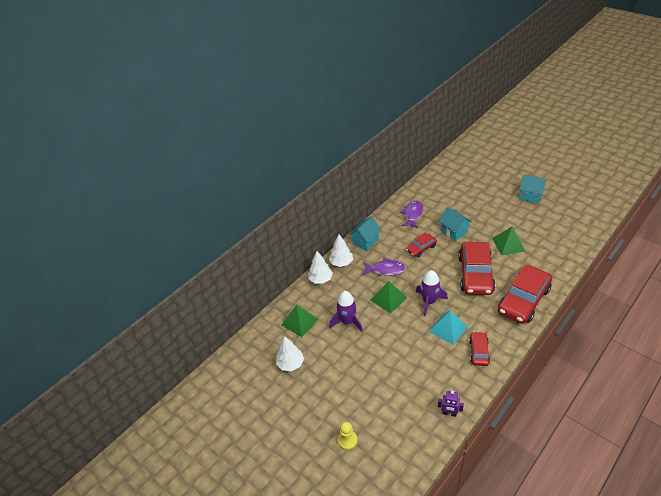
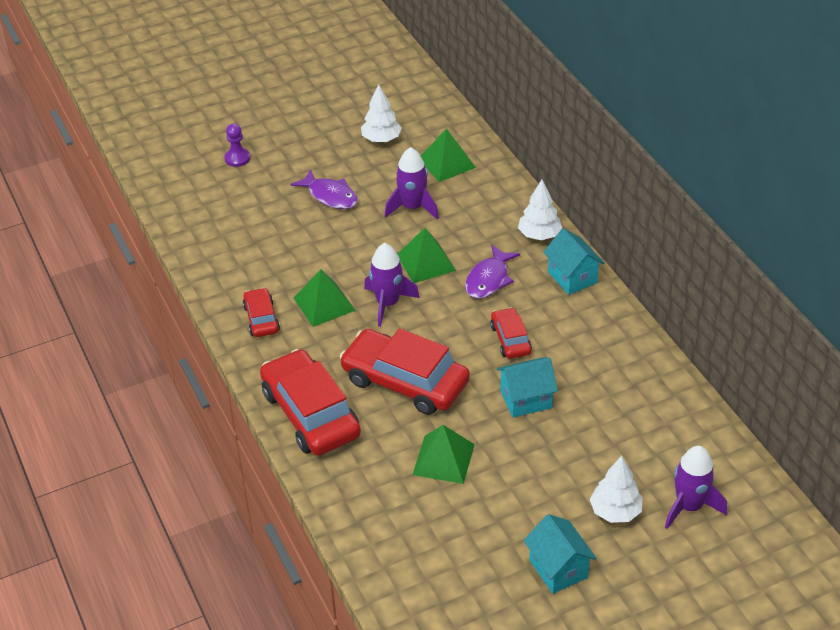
camera: 110 degrees right, 0 degrees up
(320, 279) = (517, 203): white tree -> white tree (615, 511)
(347, 440) = (237, 158): yellow pawn -> purple pawn
(413, 214) = (608, 362): purple fish -> purple fish (330, 196)
(448, 328) = (324, 304): turquoise pyramid -> green pyramid
(449, 413) = (199, 252): purple robot -> none
(471, 174) = (689, 506): none -> purple rocket
(479, 352) = (261, 319): red car -> red car turned 135 degrees counterclockwise
(530, 196) = (558, 569): turquoise house -> turquoise house turned 75 degrees counterclockwise

